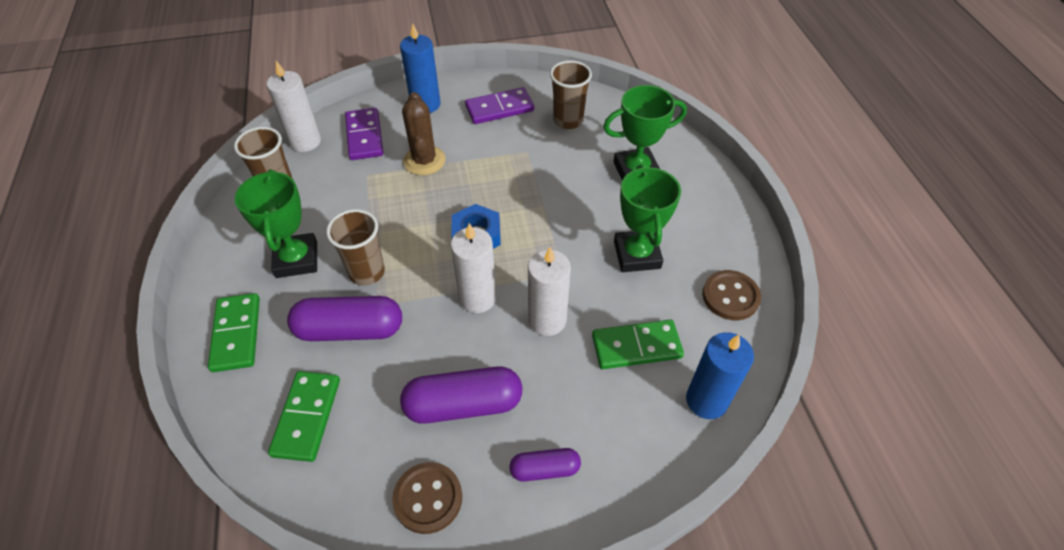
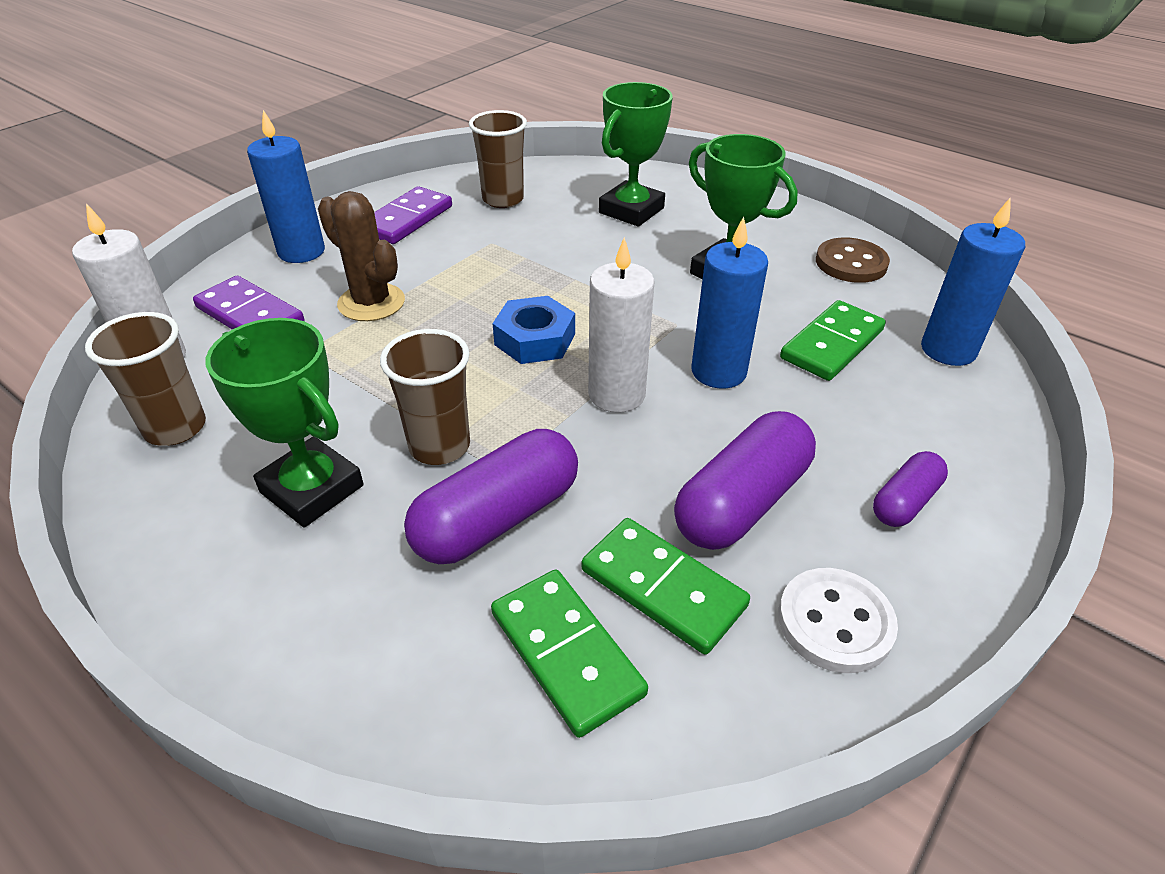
camera: 40 degrees left, 10 degrees down
(236, 334) = (321, 632): green domino -> green domino (662, 588)
(428, 498) = (835, 622): brown button -> white button
(547, 320) = (718, 371): white candle -> blue candle

